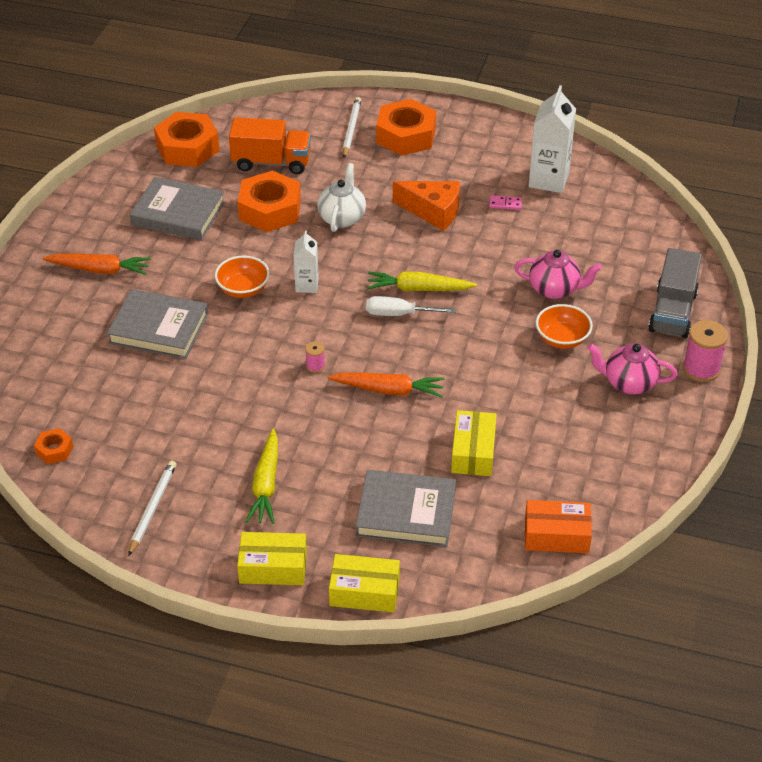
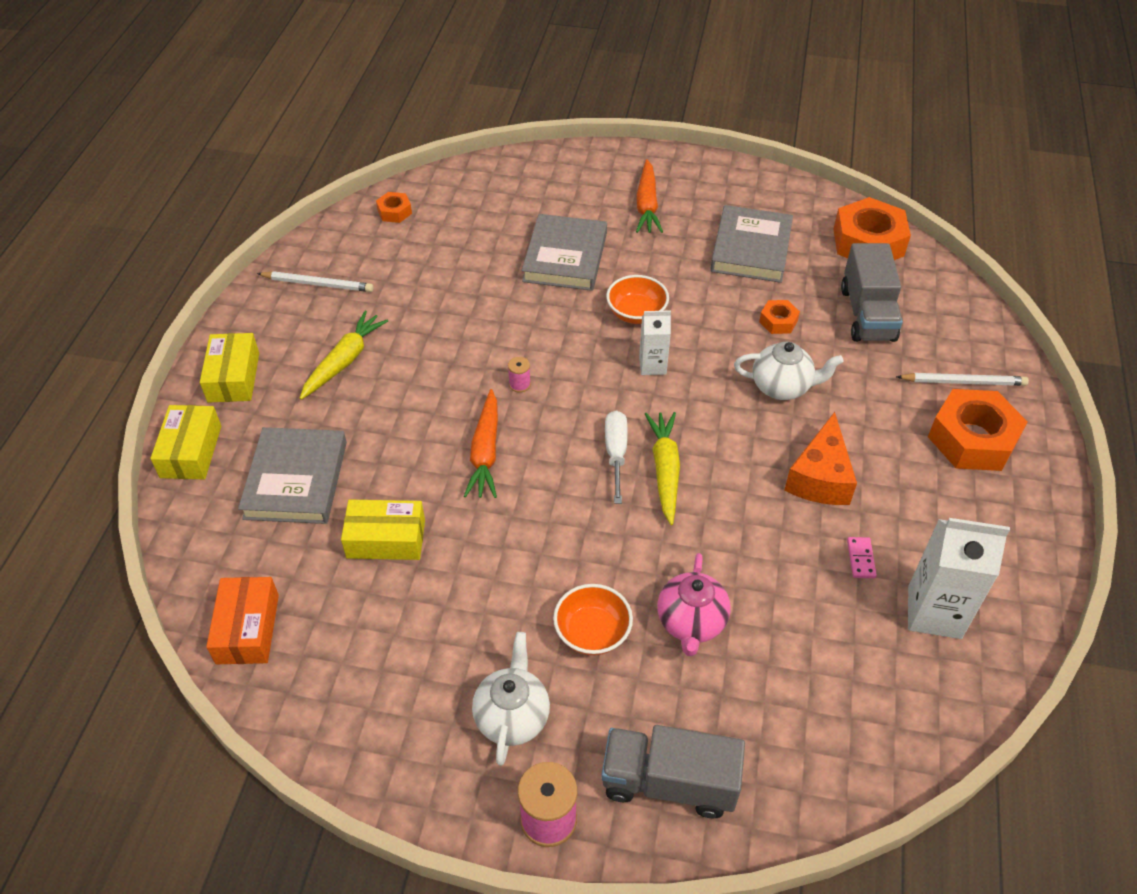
camera: 85 degrees right, 5 degrees up
(266, 484) = (344, 361): yellow carrot -> yellow carrot turned 120 degrees clockwise
(270, 210) = (778, 321): orange nut -> orange nut, size x0.48
(271, 162) = (867, 314): orange truck -> grey truck
(629, 383) = (512, 716): pink teapot -> white teapot

